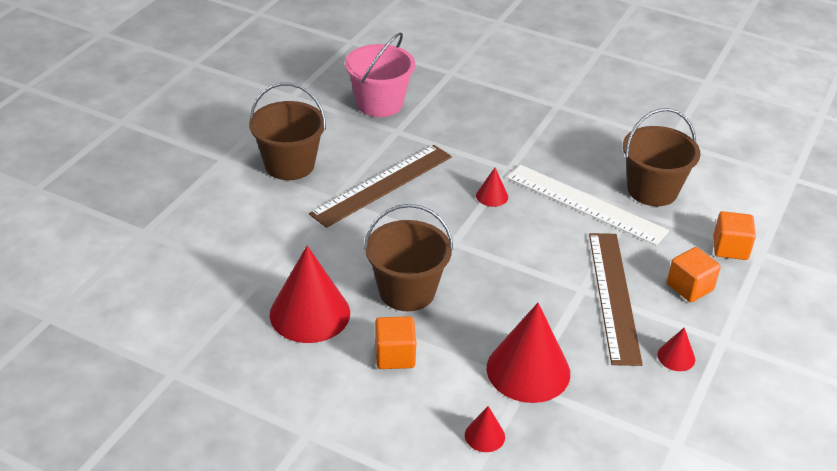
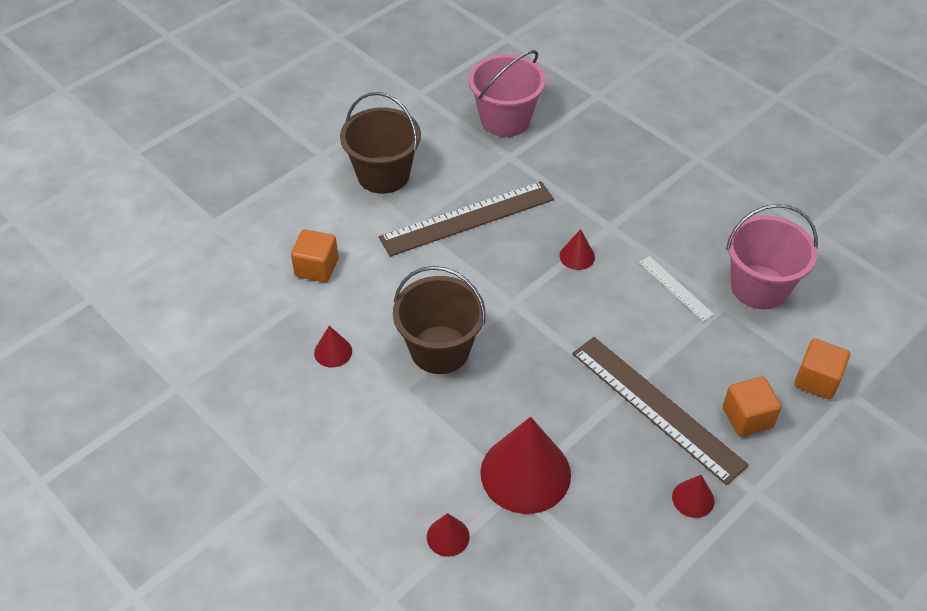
camera: 20 degrees right, 10 degrees up
(310, 313) = (333, 352): red cone -> red cone, size x0.46
(395, 356) = (396, 421): orange cube -> orange cube (316, 267)
(585, 204) = (675, 288): white ruler -> white ruler, size x0.50
(614, 296) = (656, 408): brown ruler -> brown ruler turned 60 degrees counterclockwise
(652, 190) = (759, 287): brown bucket -> pink bucket

